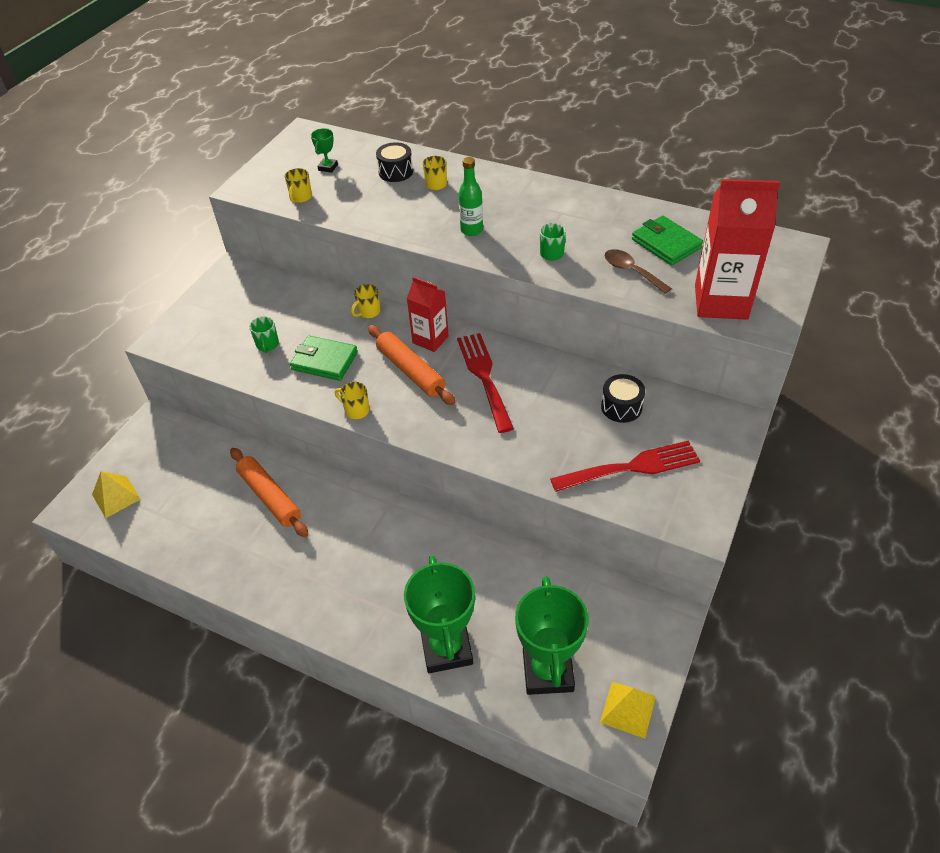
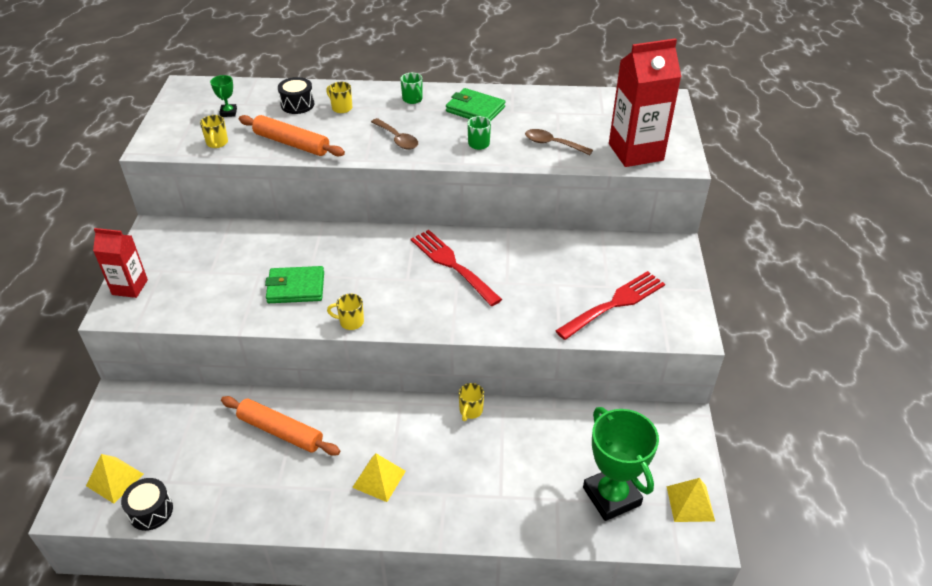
camera: 25 degrees left, 5 degrees down
(267, 345) = (230, 288): green mug -> green mug (413, 99)
(333, 573) = (379, 479): none -> yellow pyramid
(368, 312) = (314, 236): yellow mug -> yellow mug (470, 411)
(410, 371) = (382, 276): orange rolling pin -> orange rolling pin (291, 143)
(430, 339) = (386, 246): red carton -> red carton (130, 287)
(446, 648) = (516, 508): green trophy -> none
(471, 230) = (397, 139): green bottle -> brown spoon
(621, 407) = (580, 259): black drum -> black drum (151, 511)
(666, 244) = (567, 117): green wallet -> green wallet (475, 109)

